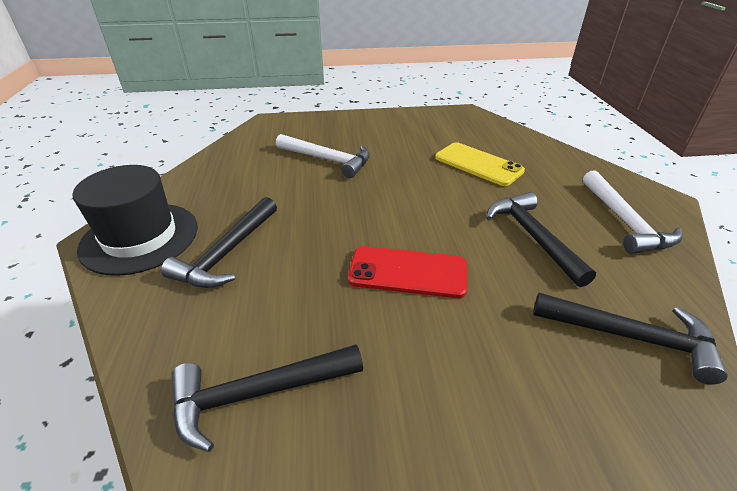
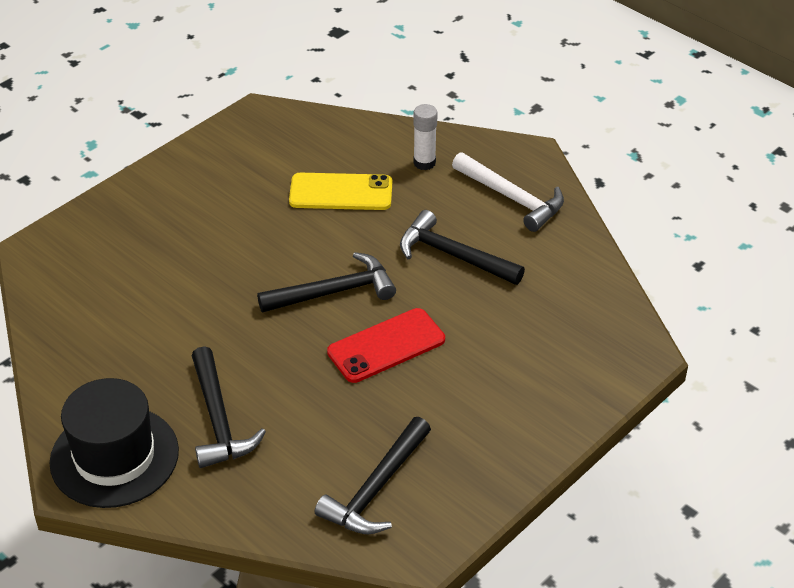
camera: 40 degrees left, 5 degrees up
(328, 160) = (181, 269): white hammer -> none
(560, 172) = (424, 163): none -> white glue stick
(630, 337) = (571, 306): black hammer -> black hammer (334, 292)

